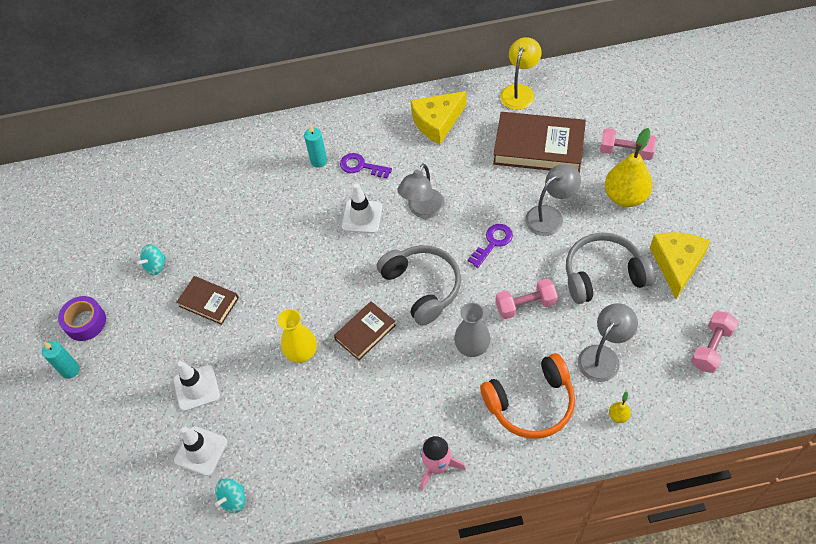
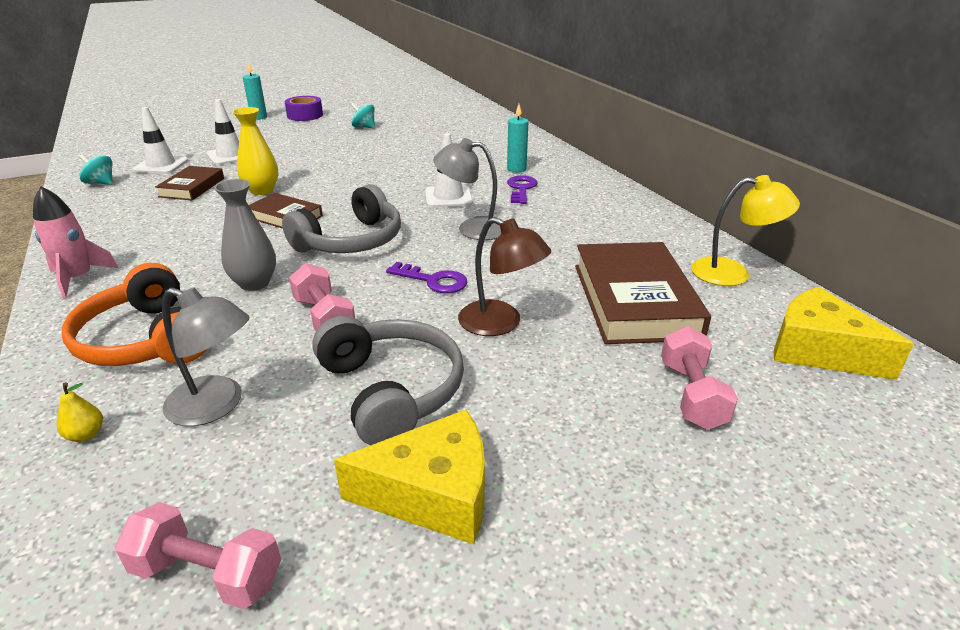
camera: 70 degrees right, 25 degrees down
(209, 302) = (325, 148): brown book -> brown book (192, 187)
(437, 122) = (621, 222): yellow cheese -> yellow cheese (819, 350)
(550, 216) = (500, 324): grey lamp -> brown lamp
(625, 196) = (581, 403): yellow pear -> none

